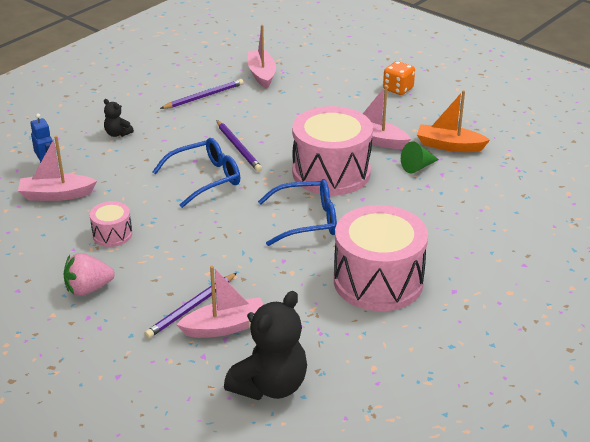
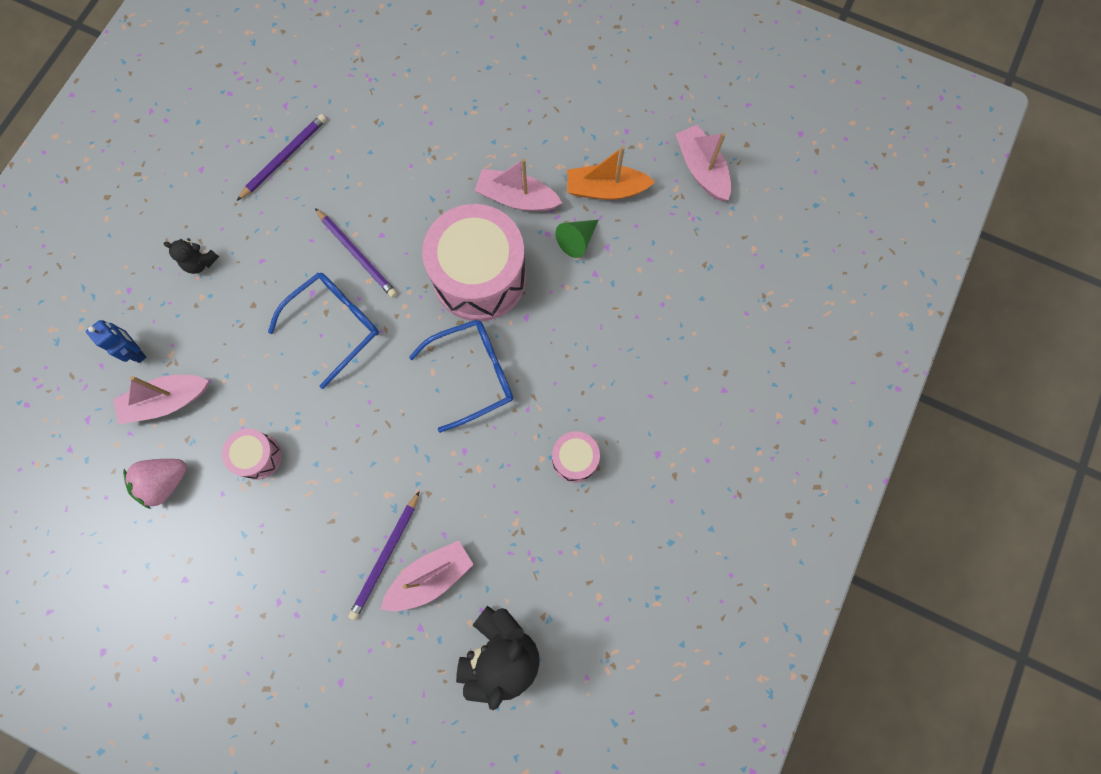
camera: 15 degrees left, 40 degrees up
(88, 289) = (263, 557): pink strawberry -> pink strawberry (165, 482)
(261, 74) = (344, 91): pink boat -> pink boat (701, 169)
(378, 281) = (574, 459): pink drum -> pink drum, size x0.46
(398, 89) = (522, 84): orange dice -> none

